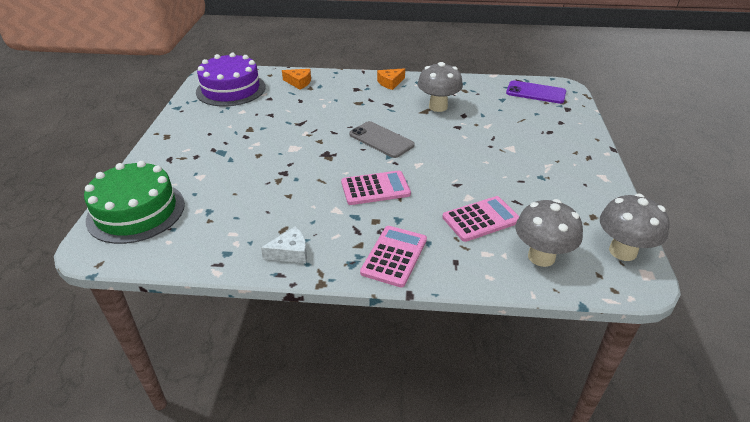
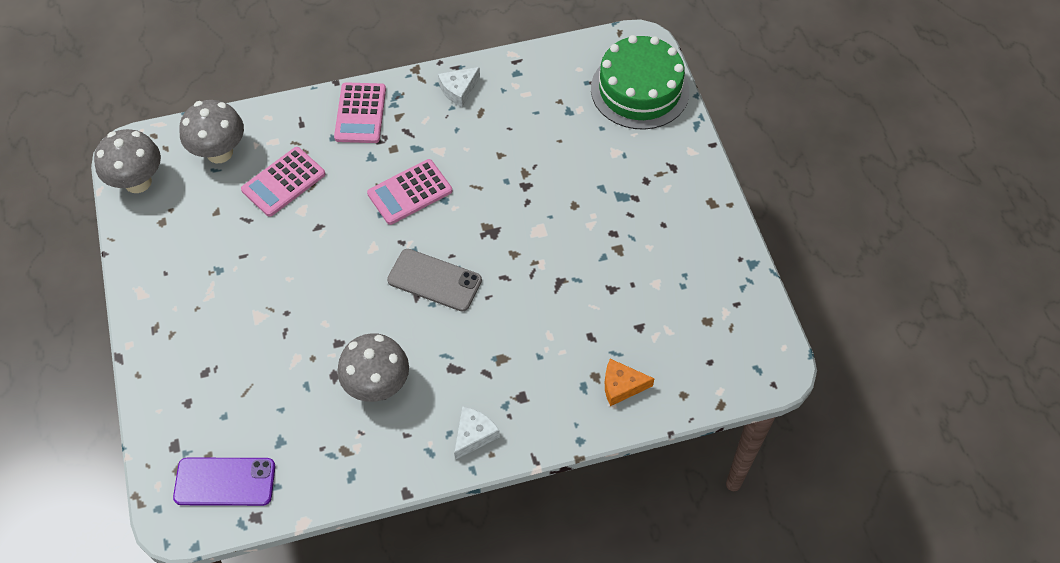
camera: 160 degrees right, 20 degrees up
(231, 89) = (713, 332): purple cake -> none
(390, 83) = (474, 435): orange cheese -> white cheese

